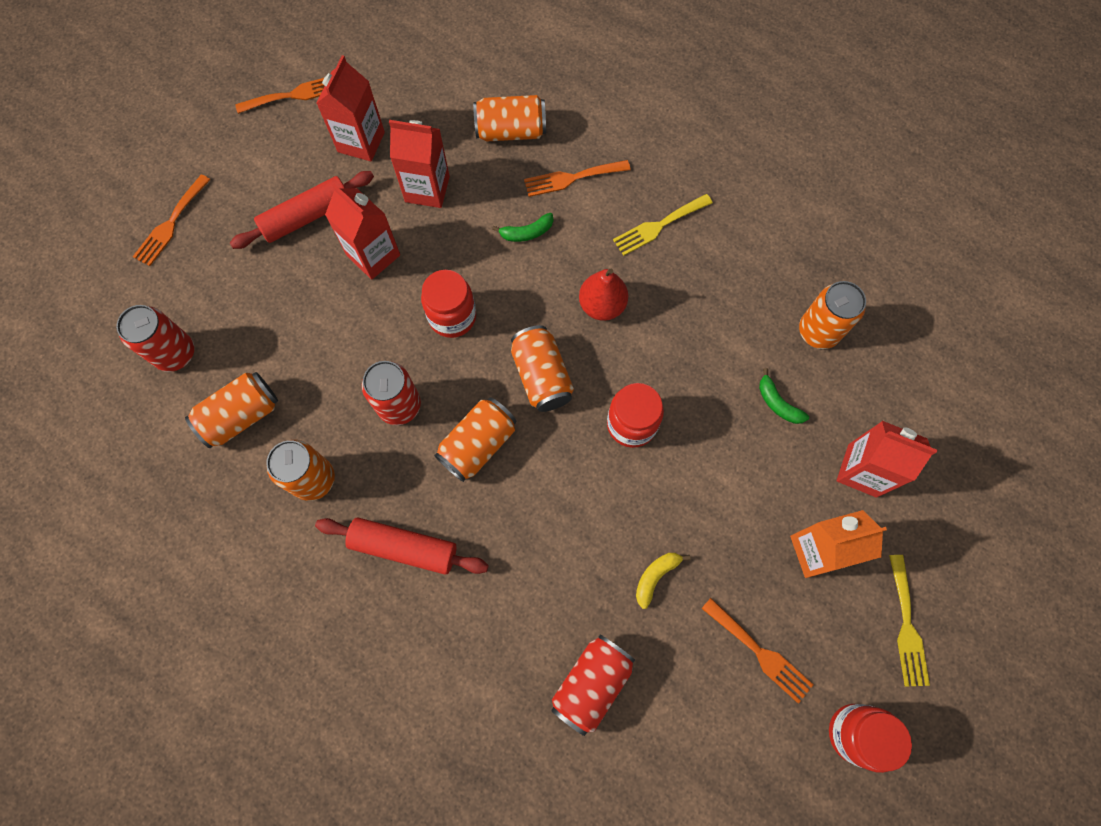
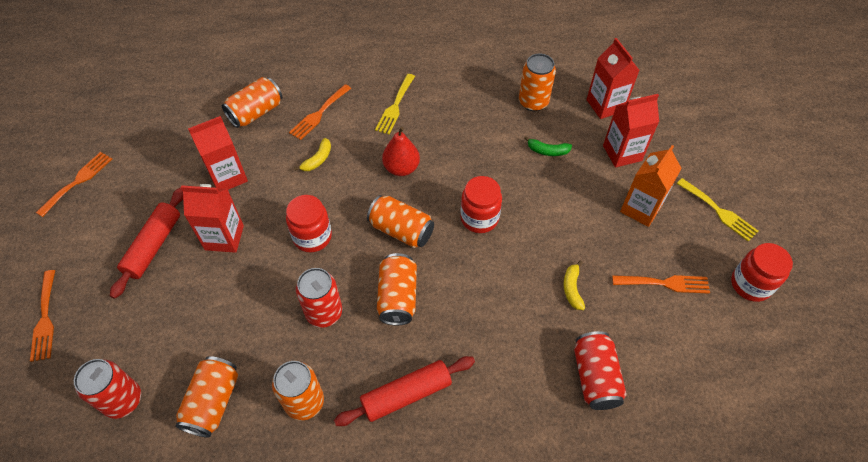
camera: 40 degrees left, 15 degrees down
(361, 142) = (155, 178): red carton -> red carton (605, 105)
(527, 232) = (318, 159): green banana -> yellow banana

